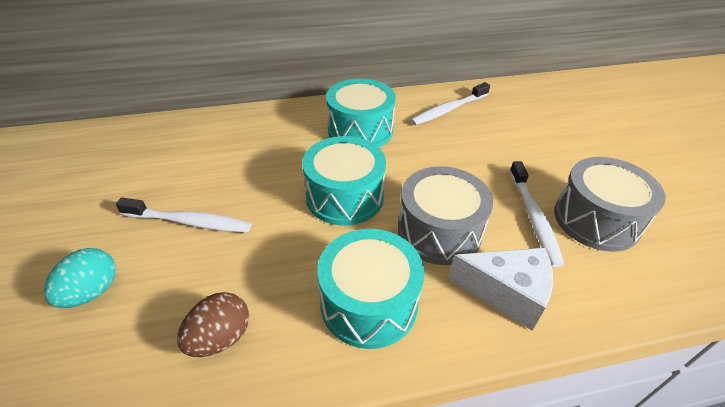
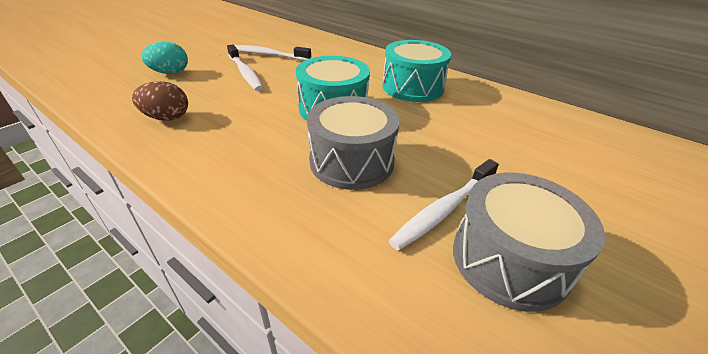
camera: 50 degrees right, 5 degrees down
(369, 303) = (241, 157): turquoise drum -> none
(448, 110) = (511, 112): white toothbrush -> white toothbrush (267, 55)
(506, 293) = (322, 224): white cheese -> none

